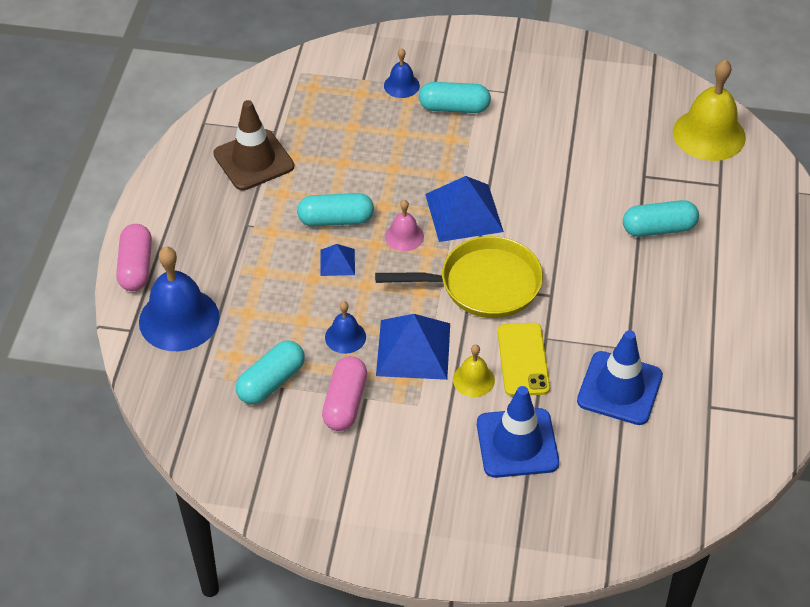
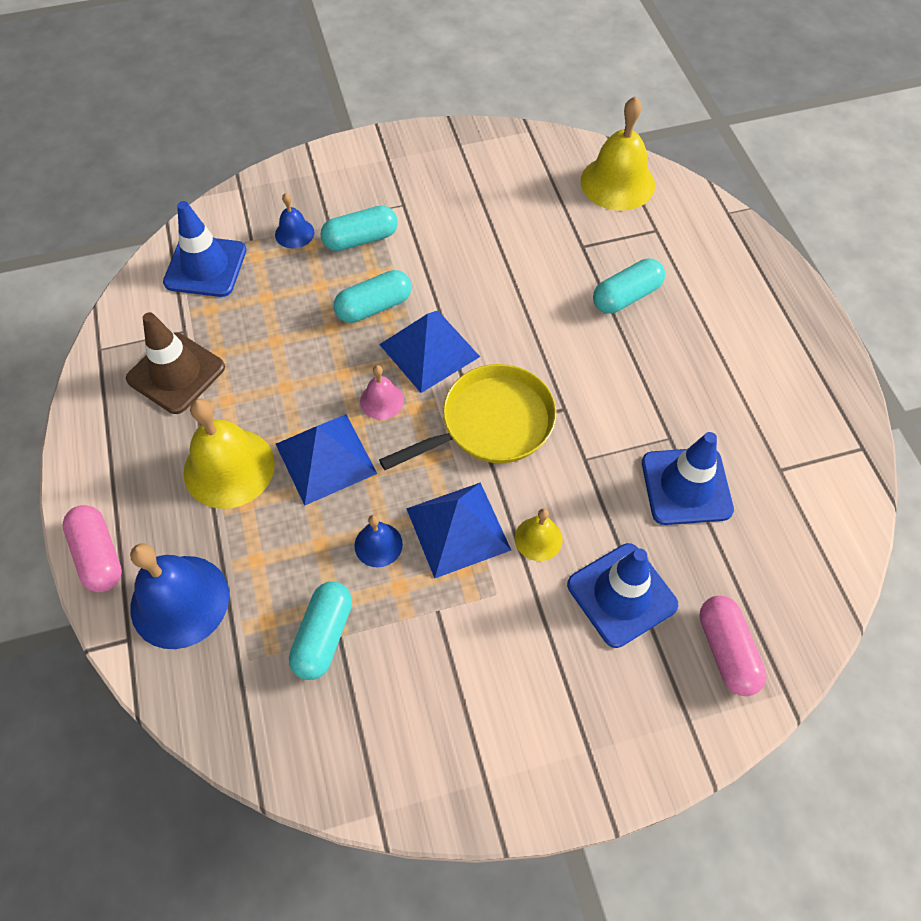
camera: 25 degrees left, 10 degrees up
(260, 242) = (229, 468): none -> yellow bell
(316, 88) = (205, 266): none -> blue traffic cone
(336, 220) = (300, 409): turquoise capsule -> turquoise capsule (374, 307)
(337, 262) = (326, 458): blue pyramid -> blue pyramid, size x1.96
(345, 403) = (418, 626): pink capsule -> pink capsule (726, 651)
(523, 360) = (575, 494): yellow phone -> none

